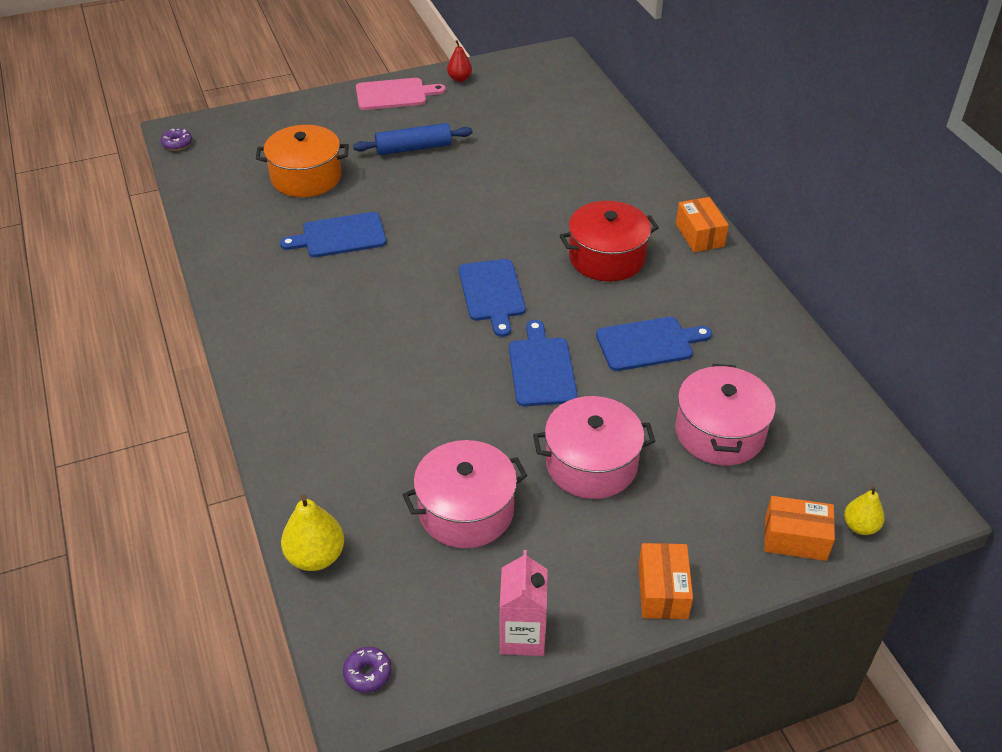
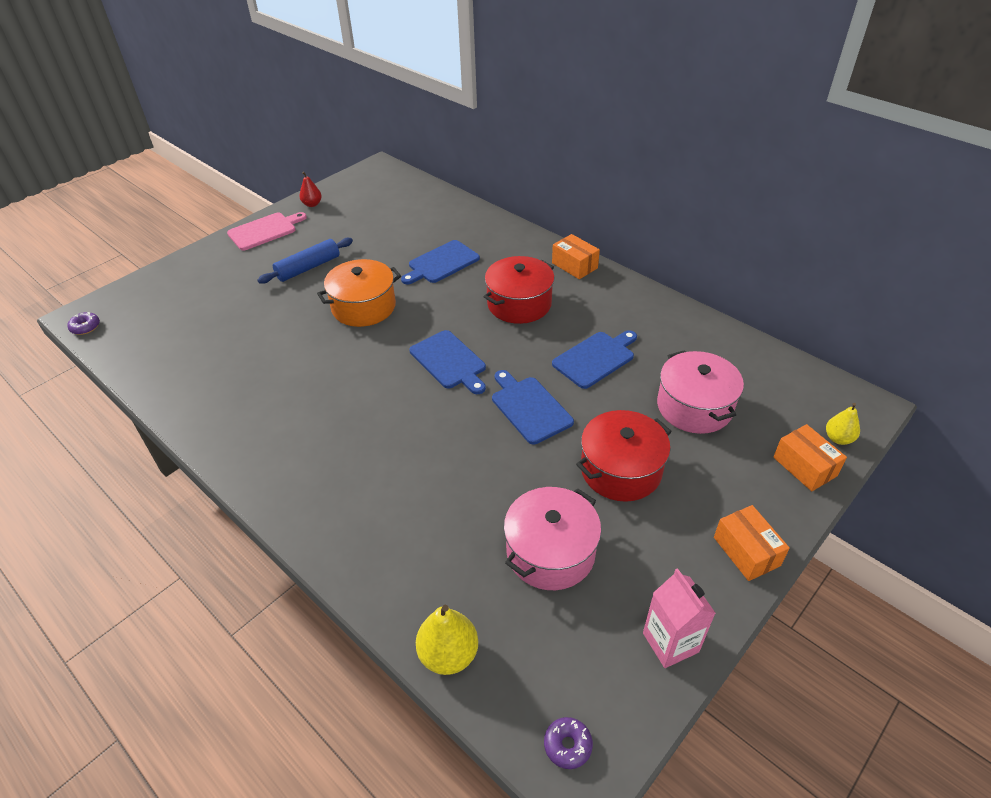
camera: 25 degrees left, 0 degrees up
(306, 177) = (227, 319): orange pot -> orange pot (363, 307)
(340, 236) = (289, 358): blue cutting board -> blue cutting board (441, 263)
(591, 464) = (621, 470): pink pot -> red pot
(795, 538) = (804, 466): orange box -> orange box turned 75 degrees clockwise

